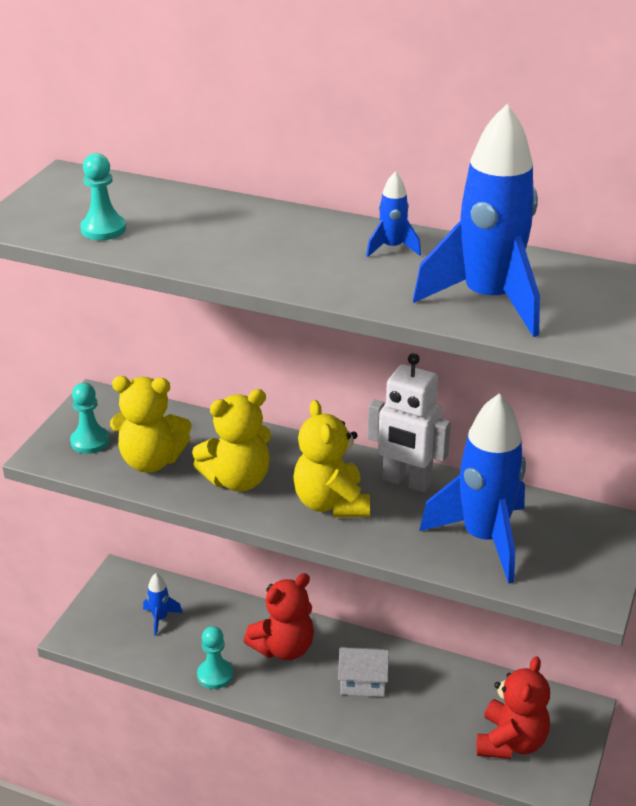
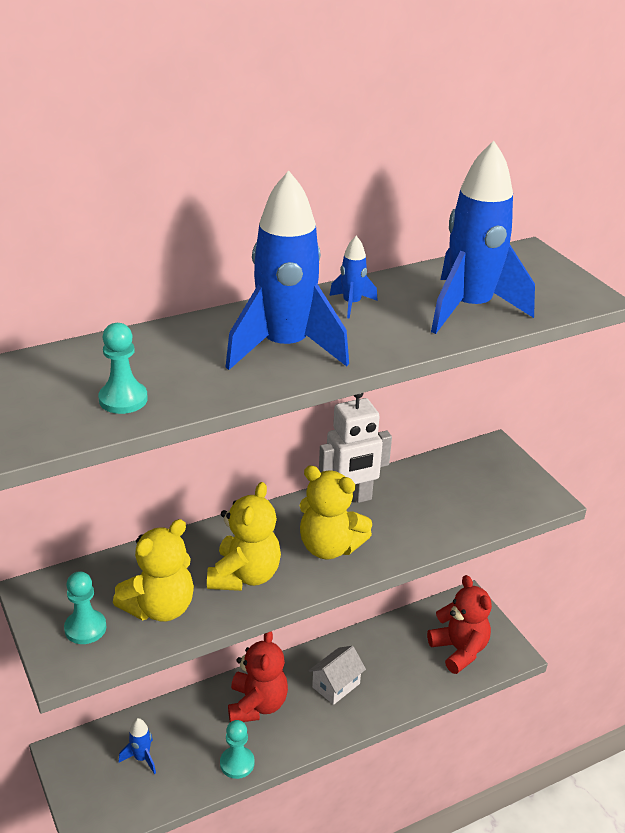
camera: 50 degrees left, 0 degrees up
(484, 539) = (446, 505): blue rocket -> blue rocket (285, 348)

